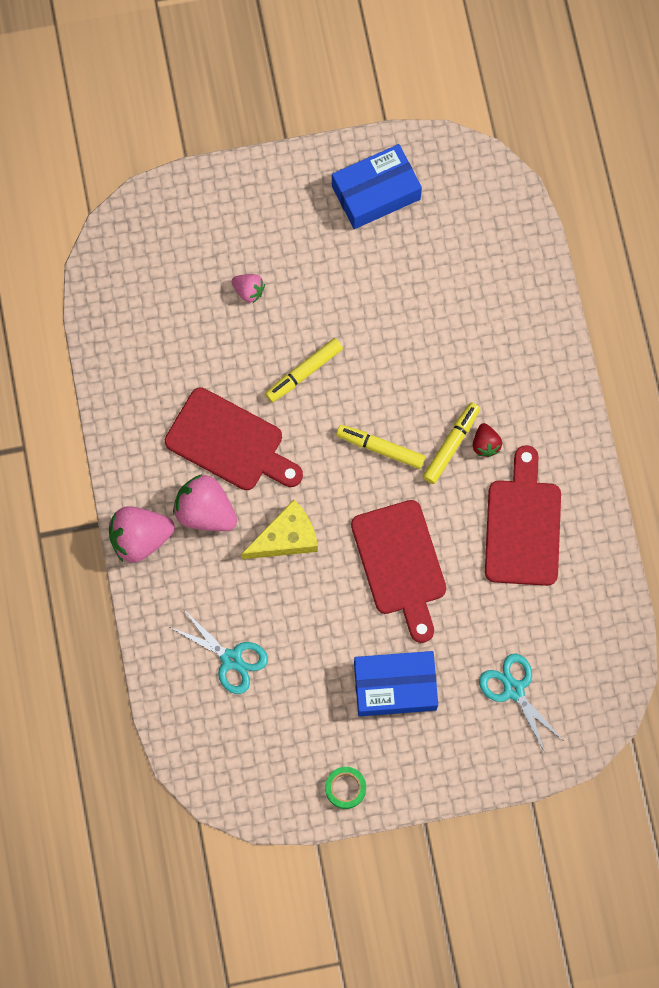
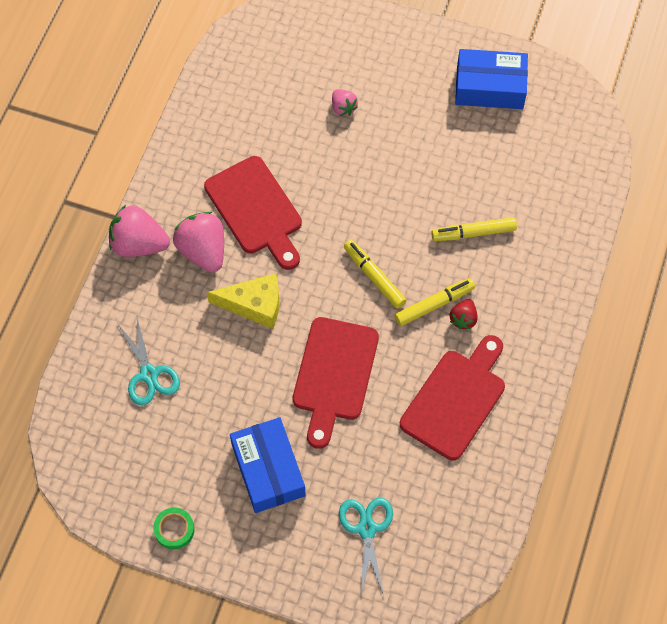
camera: 30 degrees right, 10 degrees down
(304, 372) = (348, 188): yellow marker -> yellow marker (473, 233)
(395, 686) = (268, 470): blue box -> blue box turned 45 degrees clockwise

